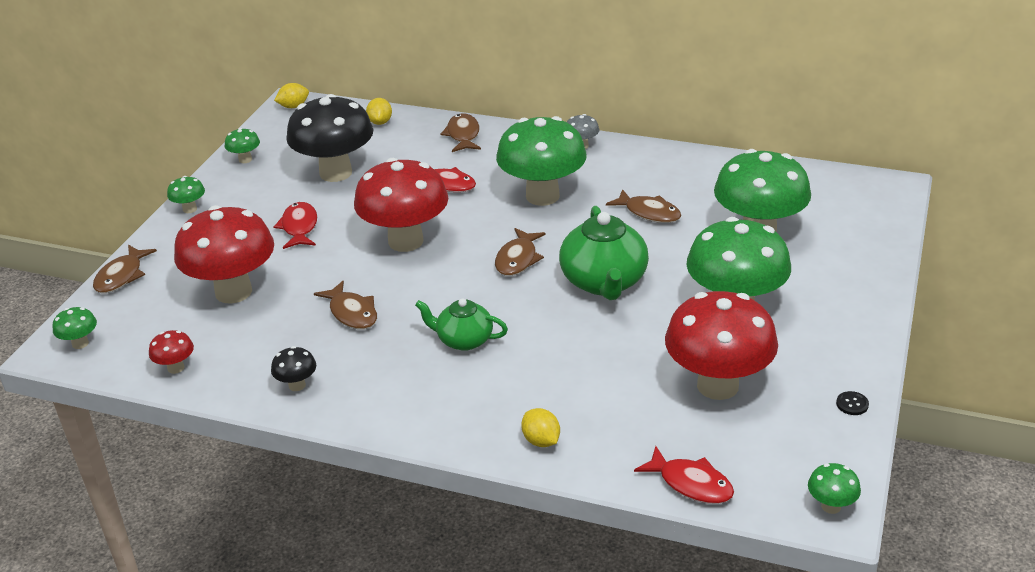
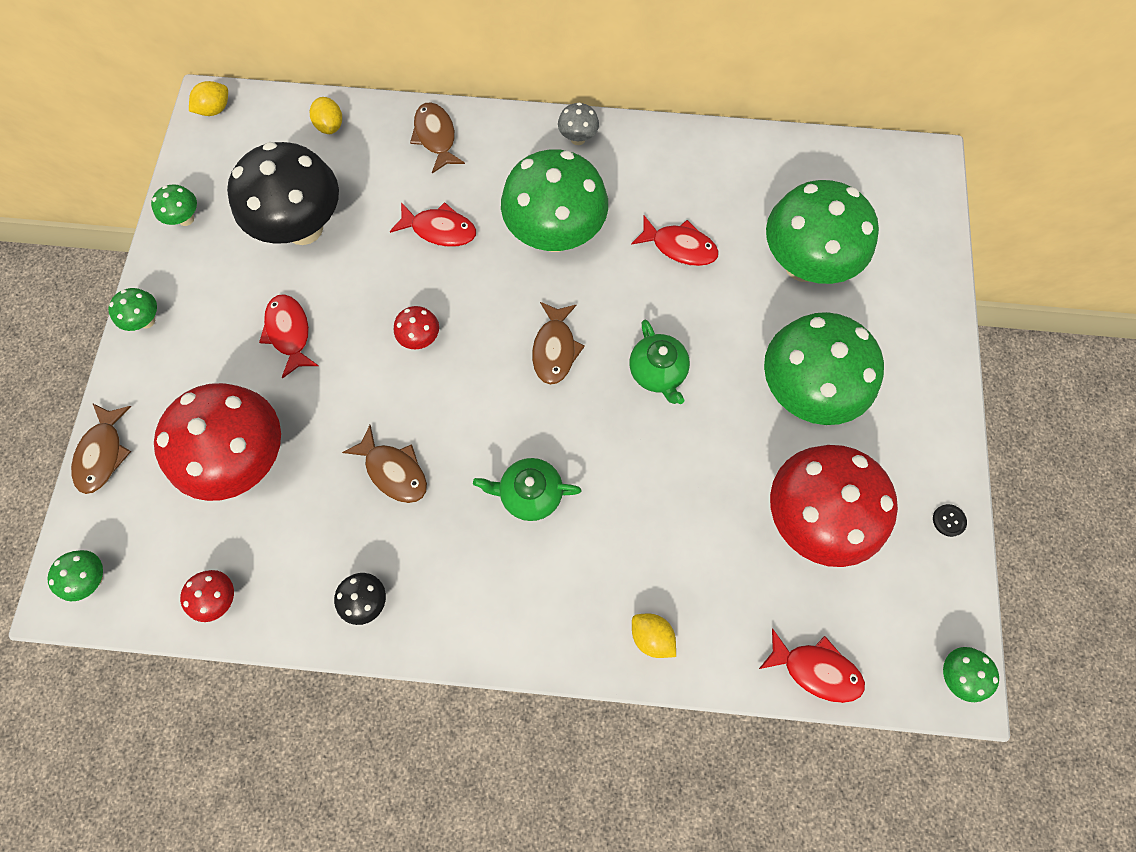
camera: 15 degrees left, 35 degrees up
(405, 241) = (420, 338): red mushroom -> red mushroom, size x0.42
(604, 282) = (657, 372): green teapot -> green teapot, size x0.61
(649, 213) = (679, 247): brown fish -> red fish

